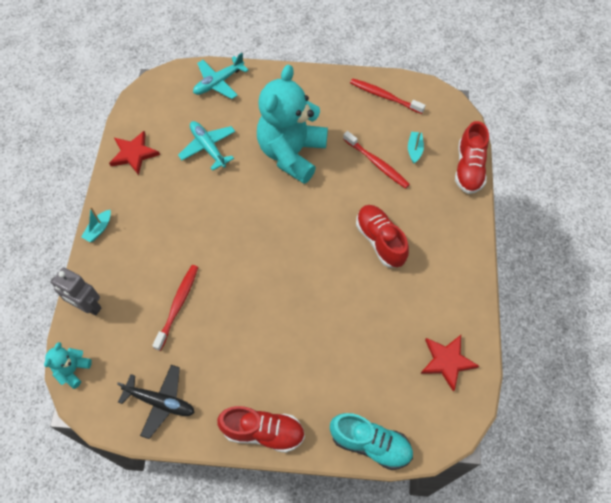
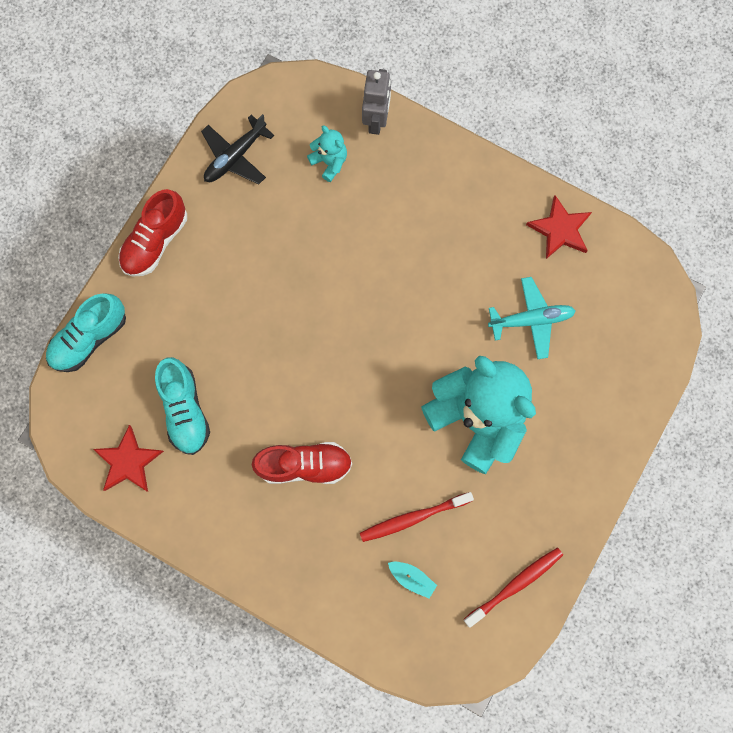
camera: 115 degrees right, 15 degrees up
(73, 370) = (311, 86): turquoise teddy bear -> turquoise teddy bear (329, 162)
(87, 306) = (376, 120): grey robot -> grey robot turned 135 degrees clockwise
(99, 229) = (469, 159): turquoise boat -> none
(177, 305) = (332, 209): red toothbrush -> none
(218, 82) = (633, 373): turquoise plane -> none
(386, 339) = (185, 410): none -> turquoise shoe
(469, 168) = (351, 634): red shoe -> none

